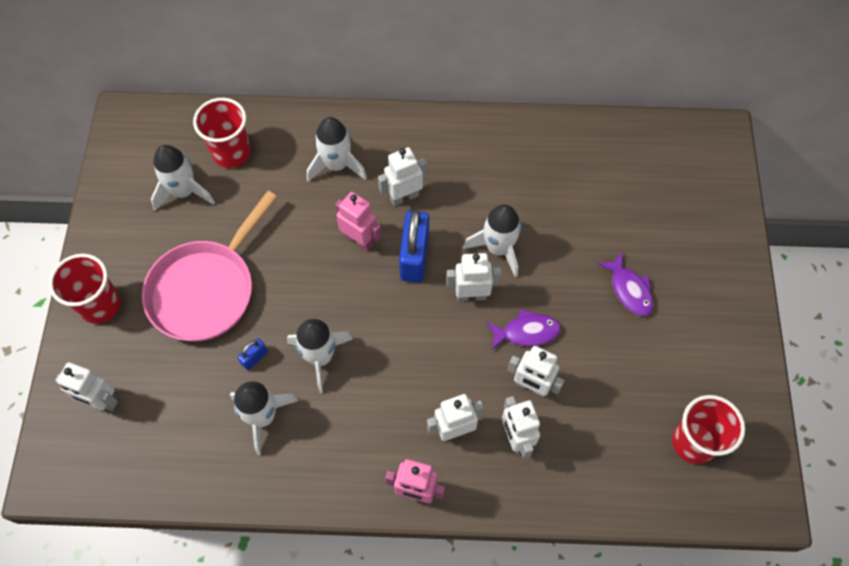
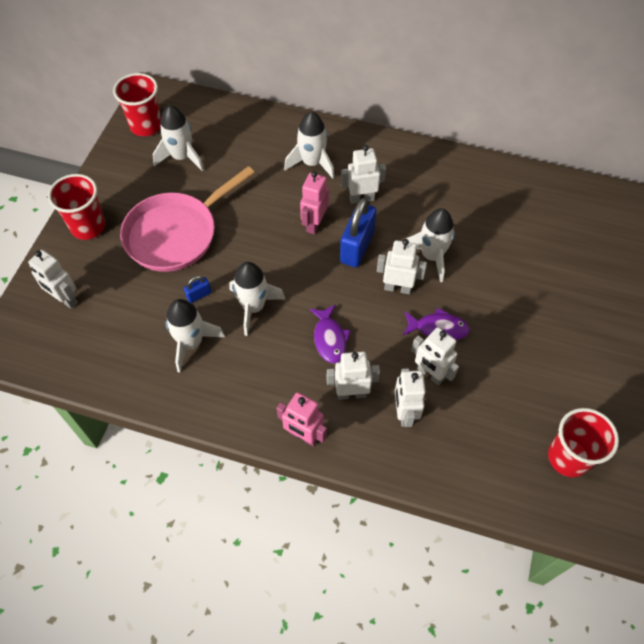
camera: 15 degrees right, 5 degrees down
(231, 153) = (229, 136): red cup -> red cup (146, 126)
(360, 240) = (314, 224): pink robot -> pink robot turned 120 degrees counterclockwise
(629, 290) = (540, 315): purple fish -> purple fish (329, 338)

